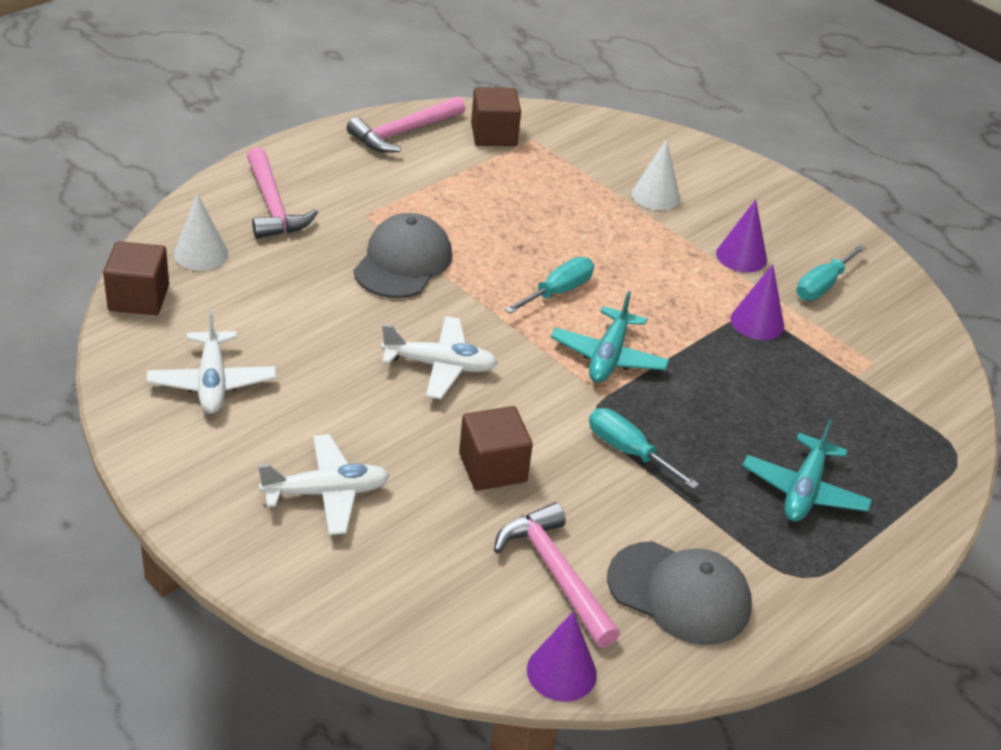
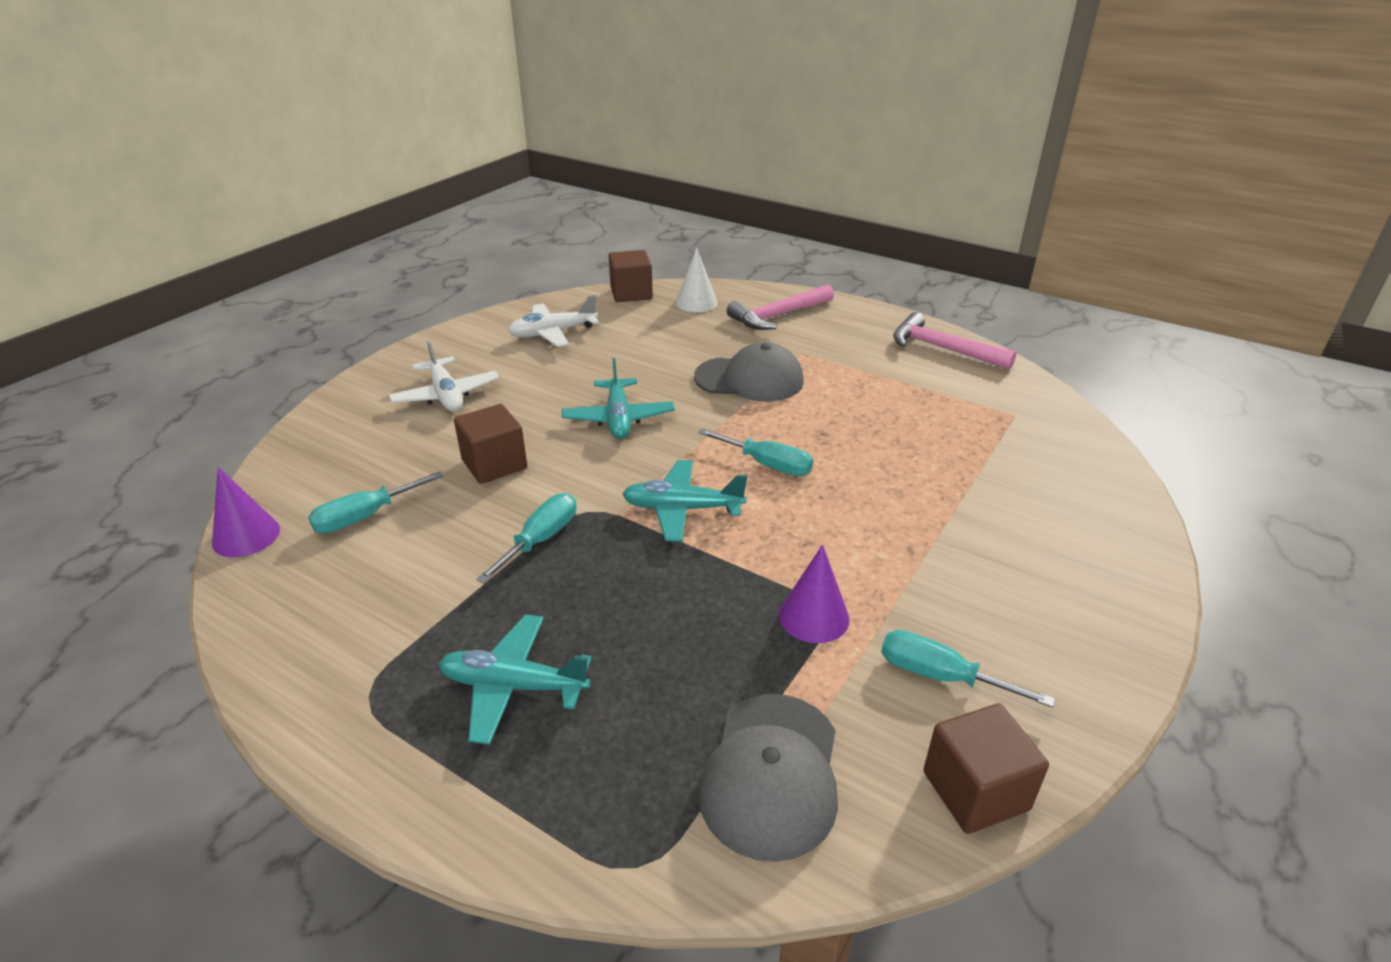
camera: 80 degrees right, 5 degrees down
(440, 366) = (618, 418): white plane -> turquoise plane
(494, 135) = (995, 392): brown cube -> brown cube (975, 790)
(555, 573) = (365, 517): pink hammer -> turquoise screwdriver
(655, 195) = (999, 507): white cone -> none
(679, 593) = (340, 598): grey cap -> grey cap (771, 774)
(741, 256) = (940, 590): purple cone -> none

